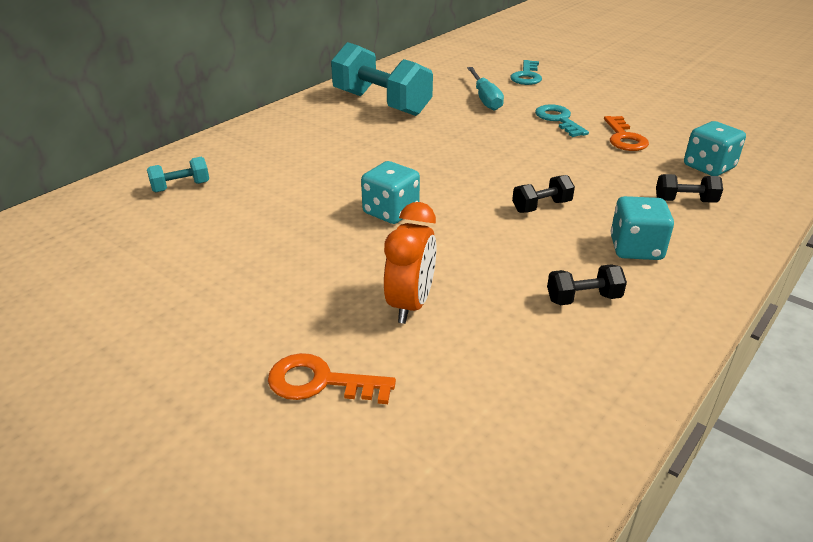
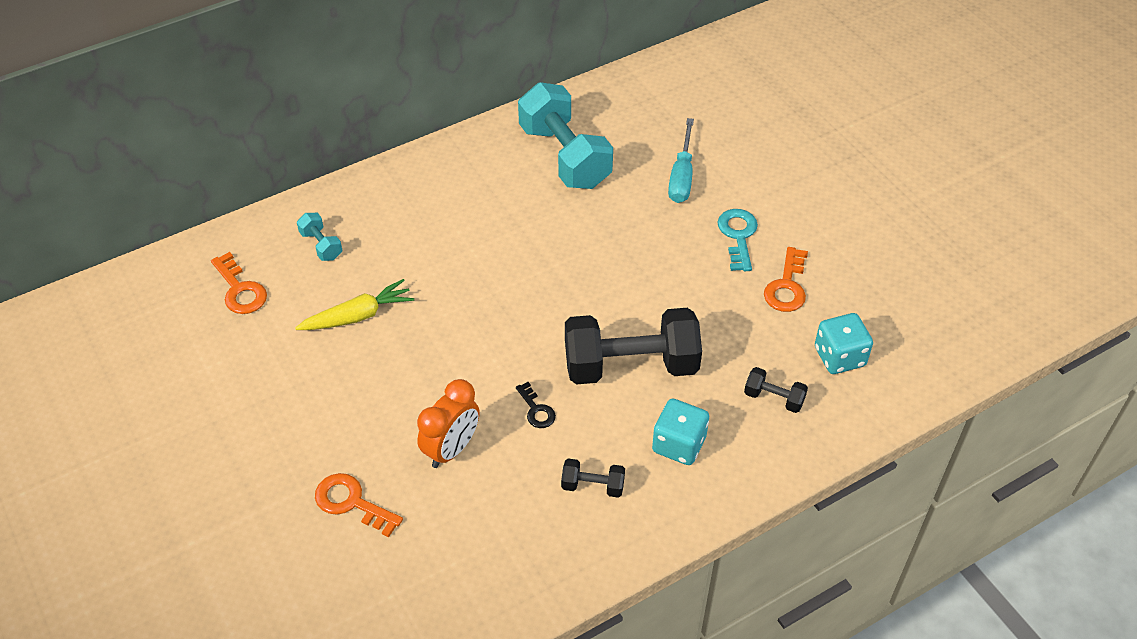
camera: 20 degrees right, 15 degrees up
(100, 232) = (240, 290): none -> orange key
(181, 187) = (321, 245): turquoise dumbbell -> turquoise dumbbell turned 60 degrees clockwise
(244, 226) = (357, 316): none -> yellow carrot
(391, 212) = (490, 333): turquoise dice -> none
(478, 254) = (536, 410): none -> black key
(526, 76) = (757, 142): turquoise key -> none
(541, 206) = (631, 366): black dumbbell -> black dumbbell, size x2.28

